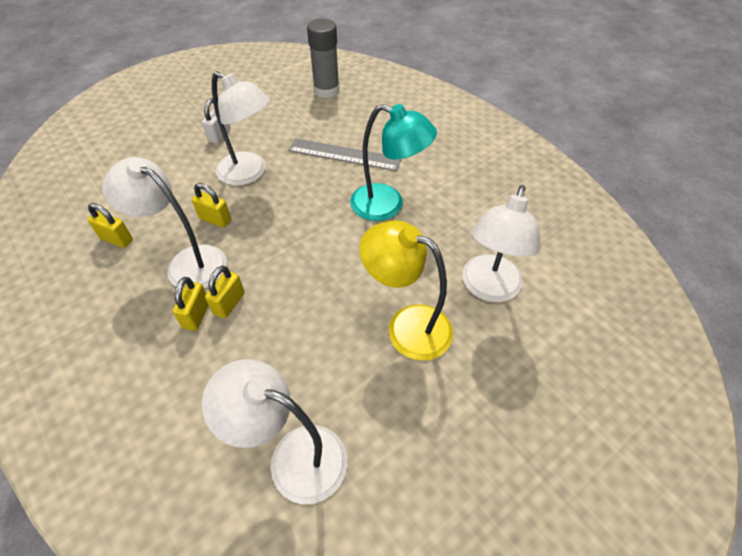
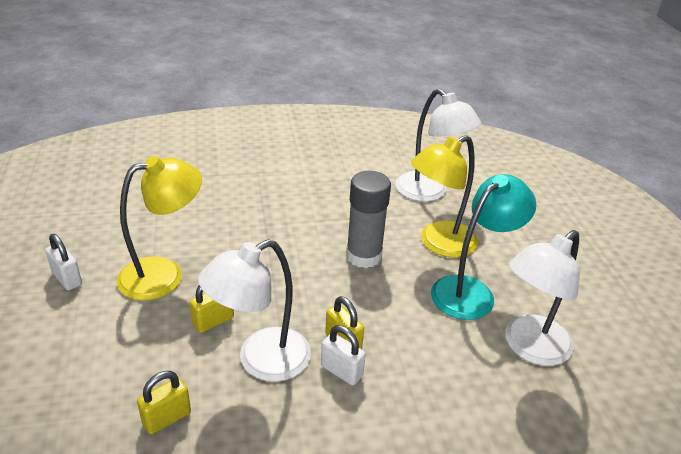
camera: 65 degrees left, 15 degrees down
(196, 315) = (341, 371): yellow padlock -> white padlock
(249, 173) = (164, 274): white lamp -> yellow lamp
(326, 90) = (88, 179): grey glue stick -> grey glue stick (363, 256)
(344, 154) = (205, 203): grey ruler -> none
(387, 205) = (300, 204): turquoise lamp -> turquoise lamp (471, 291)

